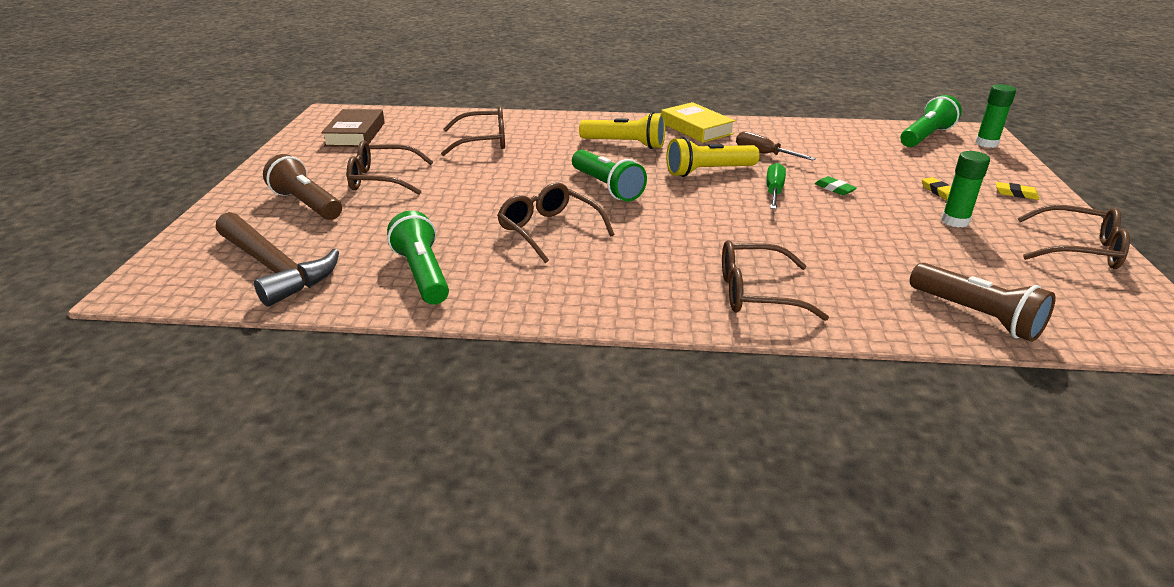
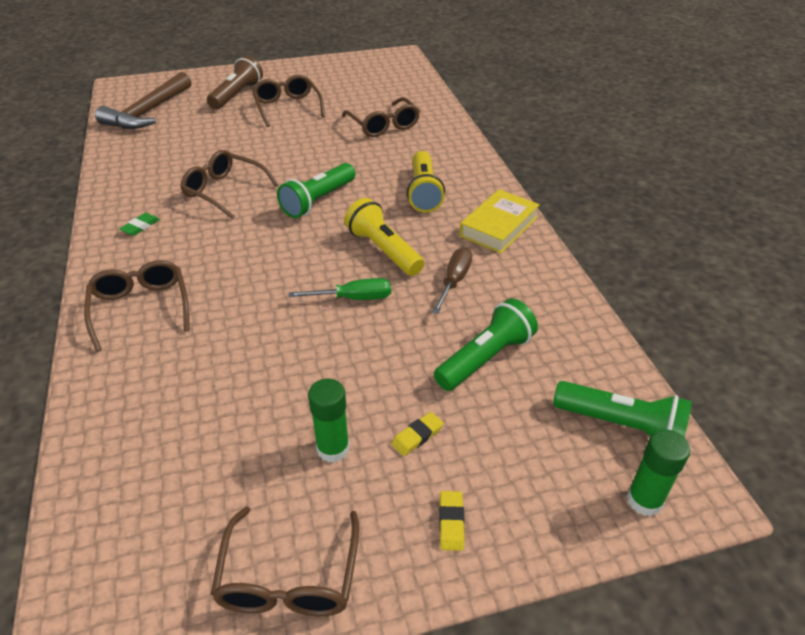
camera: 70 degrees right, 10 degrees up
(355, 134) = (364, 75): brown book -> none
(422, 274) = (148, 159): green flashlight -> green flashlight (485, 358)
(550, 231) = (225, 191): brown glasses -> brown glasses turned 90 degrees counterclockwise
(834, 189) = (383, 342): green eraser -> green eraser (140, 226)
(977, 316) = (112, 458): brown flashlight -> none

